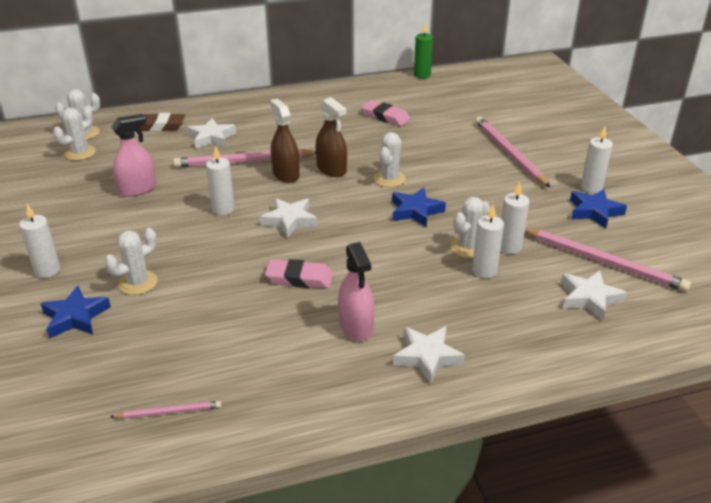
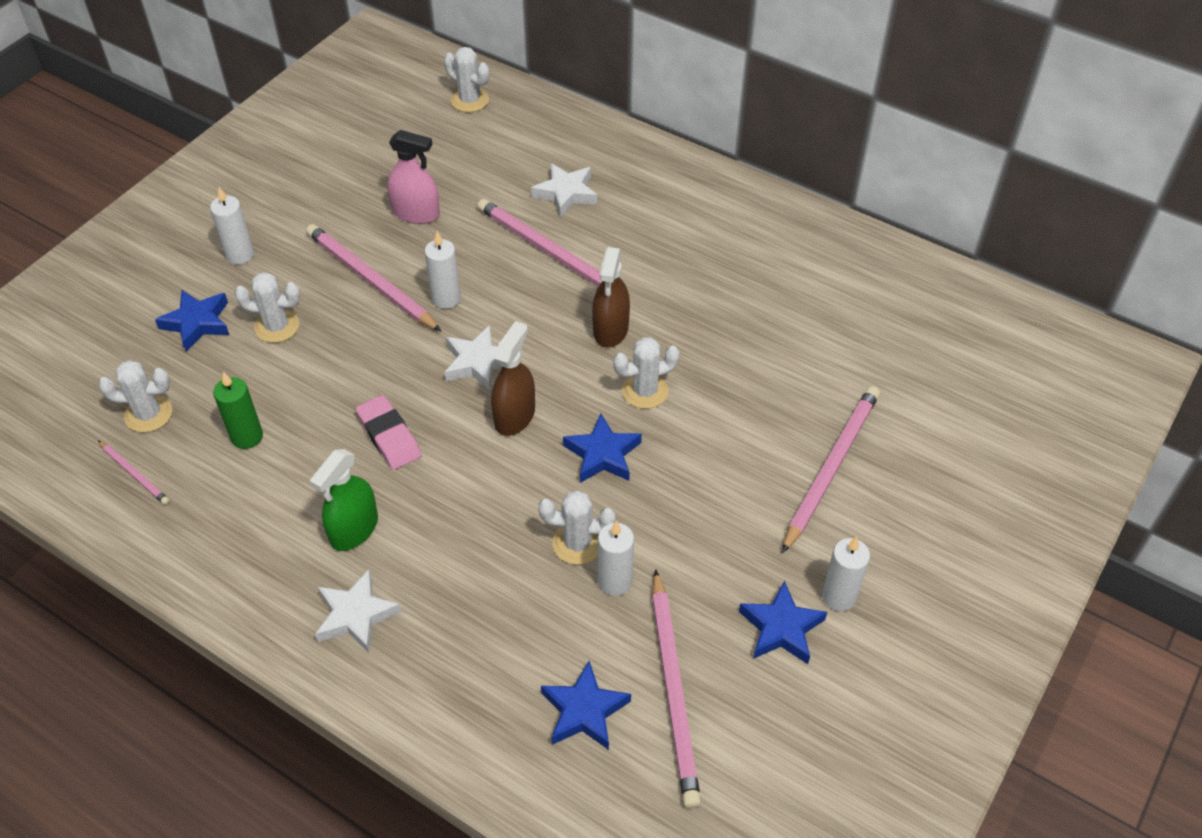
camera: 50 degrees right, 15 degrees up
(80, 153) = (433, 126): white cactus -> white cactus (148, 414)
(160, 126) = (544, 140): brown eraser -> none
(162, 229) = (370, 280): none -> pink pencil
(286, 174) = (560, 300): brown spray bottle -> brown spray bottle (514, 416)
(356, 326) = (354, 529): pink spray bottle -> green spray bottle
(385, 117) = (782, 300): pink eraser -> none
(422, 75) = (936, 266): green candle -> green candle (247, 437)
(484, 271) = (545, 583): white candle -> none
(589, 298) = (584, 711): white star -> blue star

